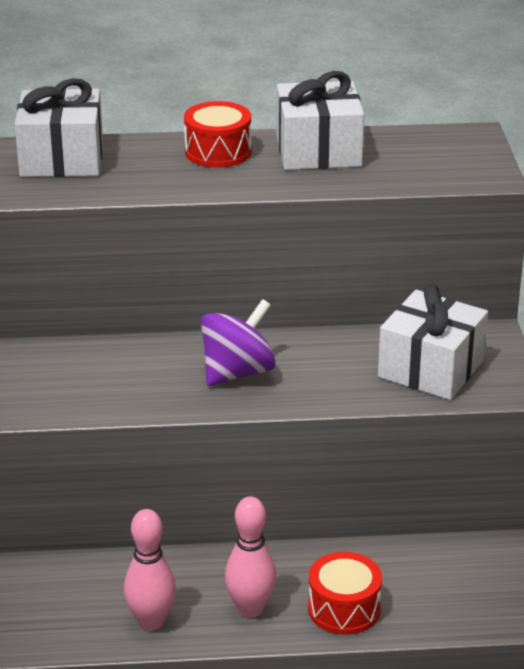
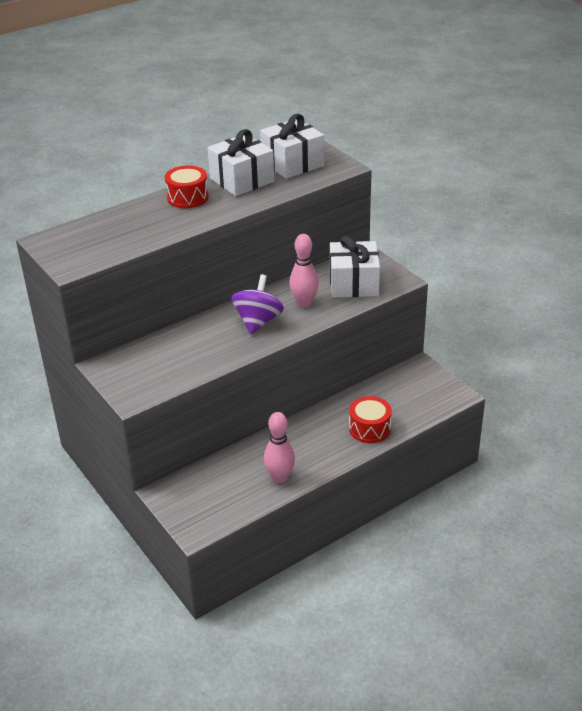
camera: 30 degrees left, 5 degrees up
(62, 158) = (101, 229): white gift -> white gift (292, 163)
(250, 608) = (324, 448): pink bowling pin -> pink bowling pin (304, 303)

